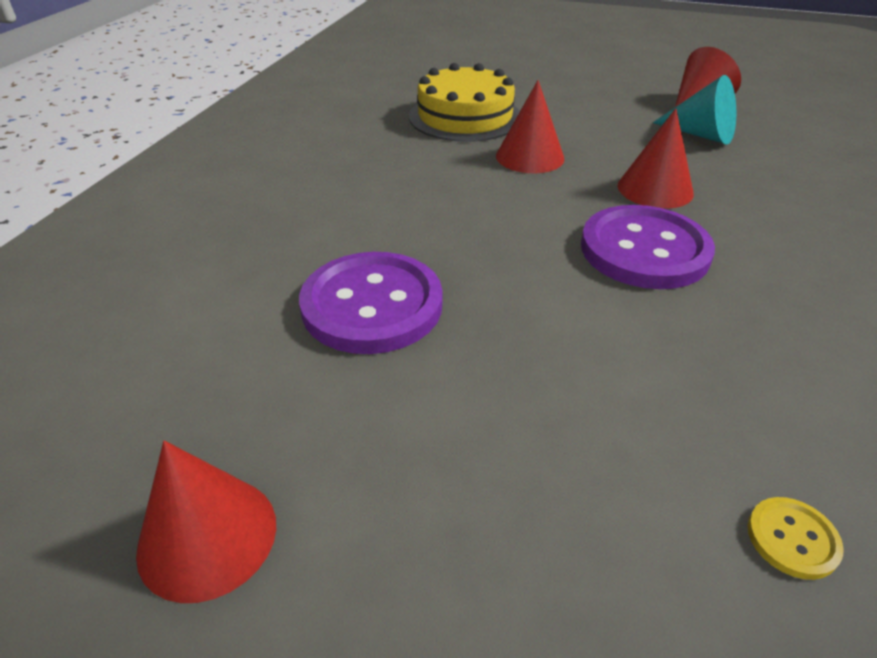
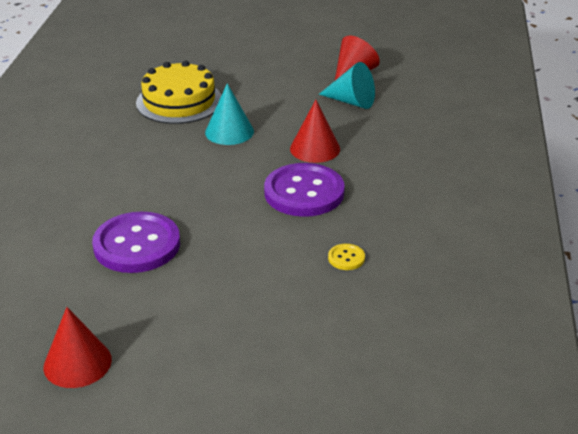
camera: 10 degrees left, 5 degrees down
(530, 157) = (229, 132): red cone -> turquoise cone
(792, 539) = (361, 328): yellow button -> yellow button (346, 258)

